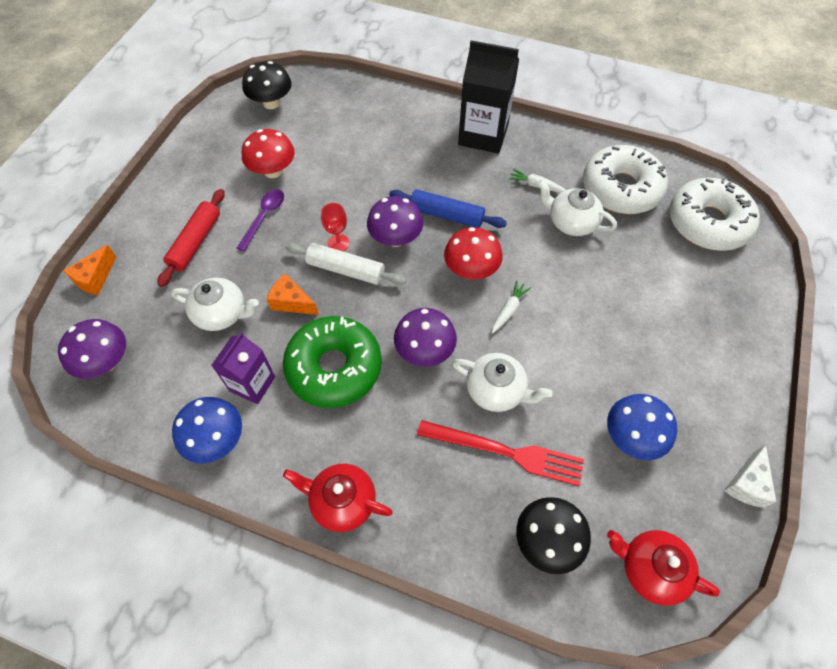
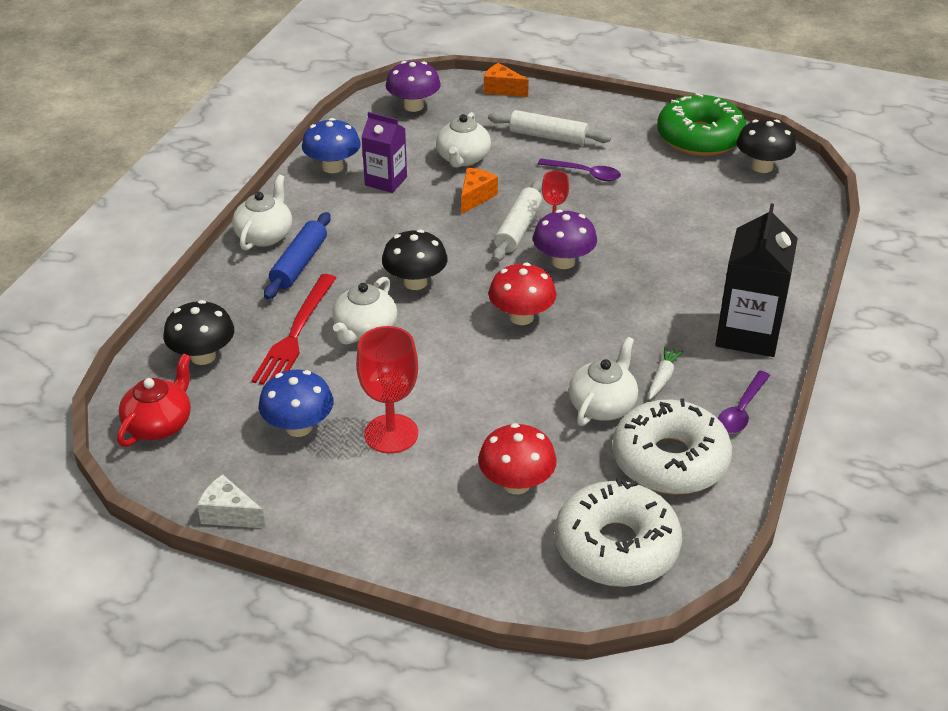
camera: 90 degrees right, 20 degrees down
(196, 242) = (548, 137): red rolling pin -> white rolling pin
(273, 171) = (652, 175): red mushroom -> red mushroom (516, 484)
(334, 367) = (399, 226): green donut -> green donut (700, 138)
(342, 501) = (265, 235): red teapot -> white teapot
(424, 351) = (415, 282): purple mushroom -> black mushroom
(446, 215) = (602, 300): blue rolling pin -> blue rolling pin (299, 264)
(509, 310) = (466, 344): white carrot -> none
(565, 147) = (741, 411): none -> purple spoon
(626, 363) = (391, 434): none -> red goblet

